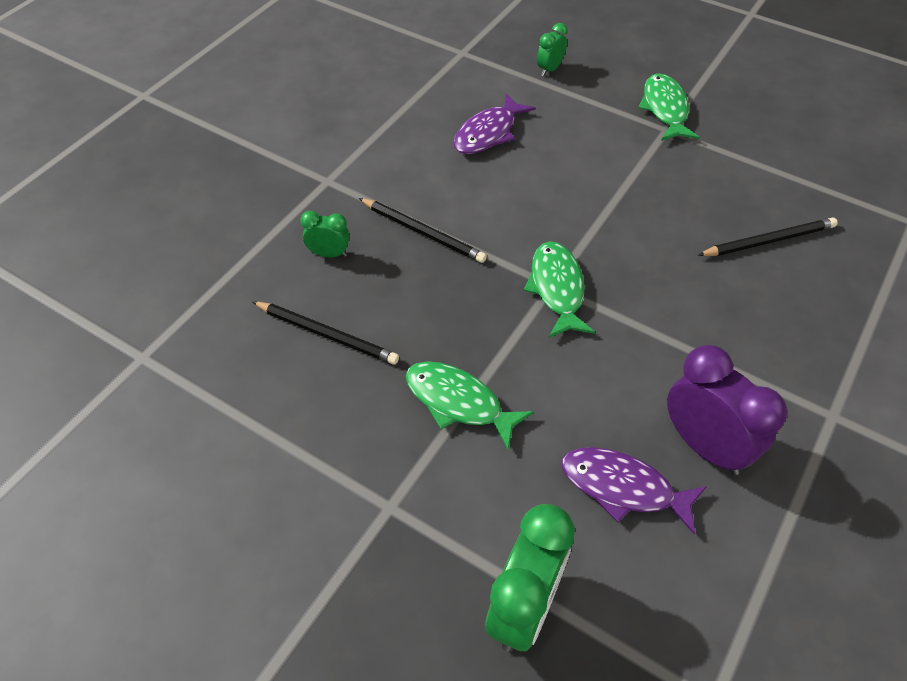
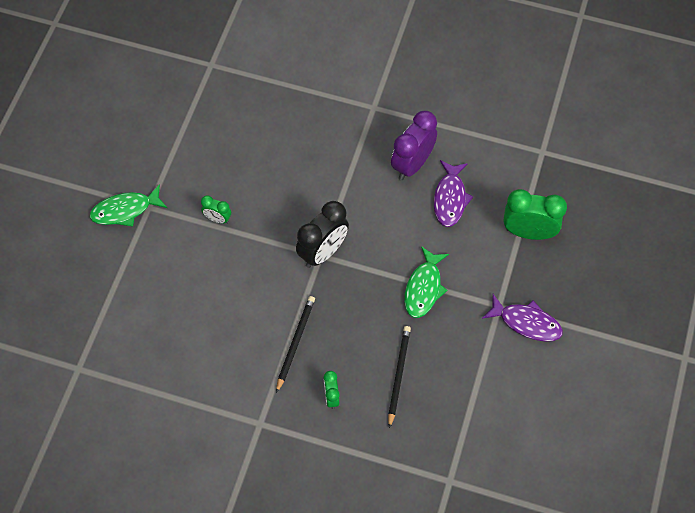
camera: 105 degrees left, 10 degrees up
(488, 133) = (180, 325): purple fish -> purple fish (526, 322)
(549, 69) = (90, 297): green clock -> green clock (217, 219)
(557, 289) = (323, 252): green fish -> black clock
(769, 240) = (248, 140): black pencil -> none

